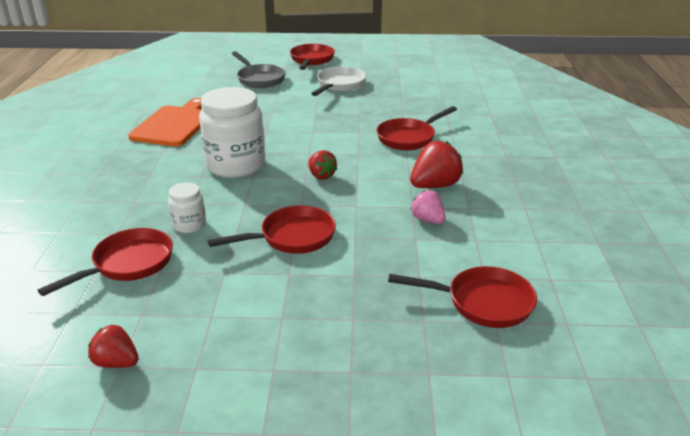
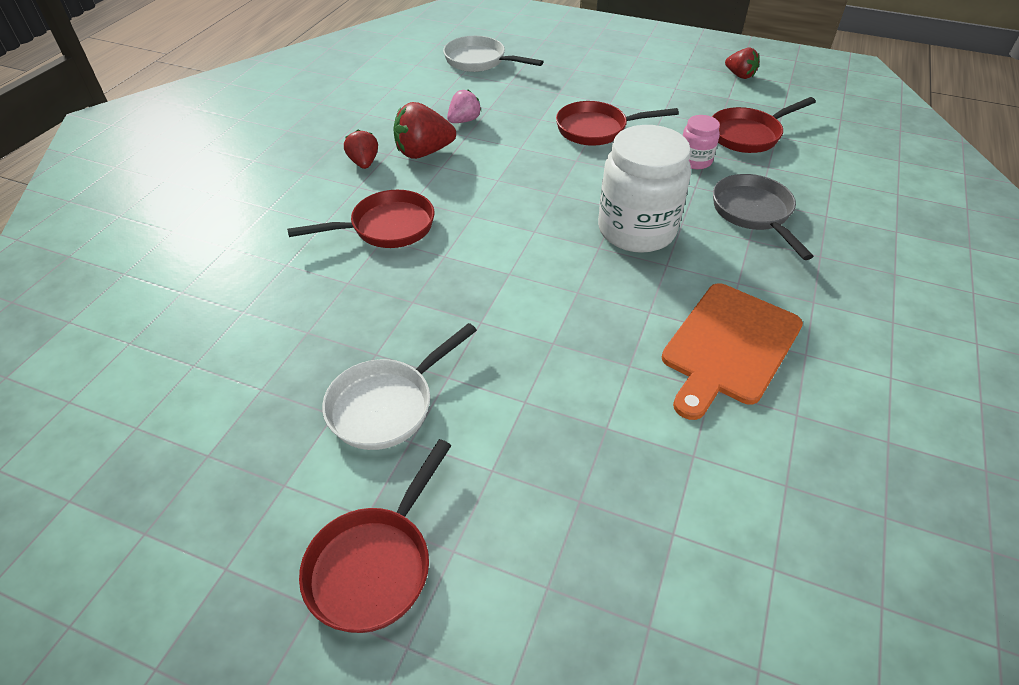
camera: 160 degrees left, 15 degrees up
(189, 225) = (695, 161): white jar -> pink jar
(259, 79) = (541, 486): grey pan -> grey pan (754, 213)
(321, 176) = (536, 191): red strawberry -> red strawberry (364, 163)
(427, 220) = (464, 121): pink strawberry -> pink strawberry turned 120 degrees counterclockwise
(482, 302) = (479, 61): red pan -> white pan

